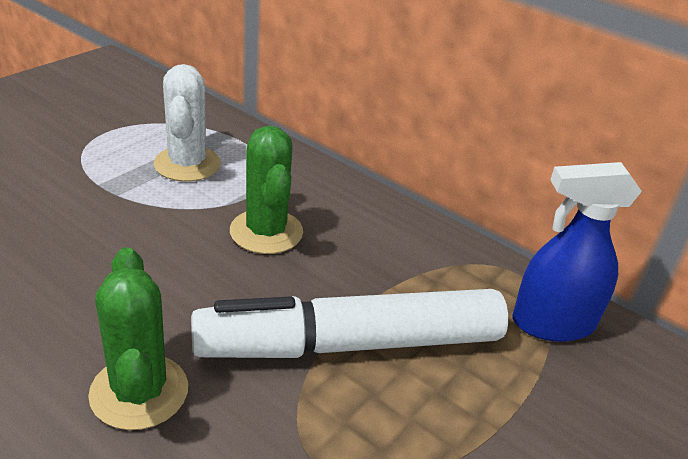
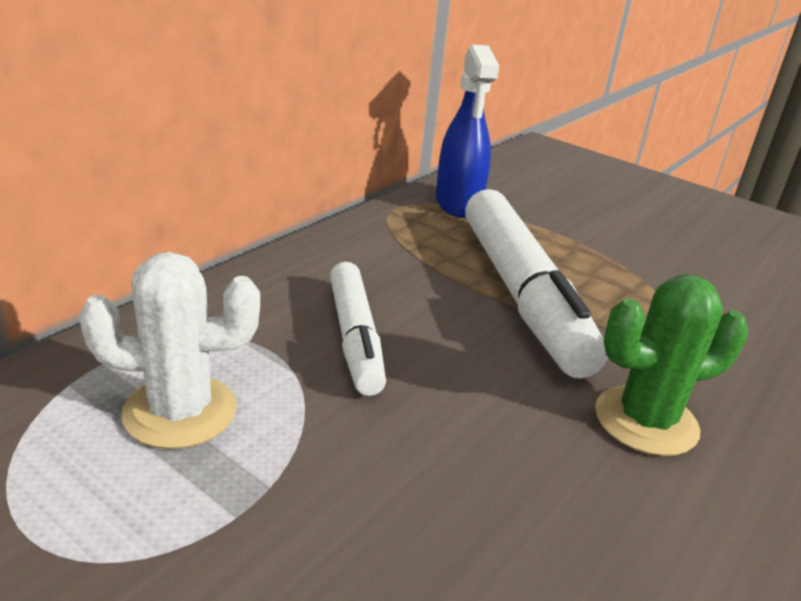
camera: 90 degrees left, 5 degrees down
(266, 232) = (355, 338): green cactus -> white marker

